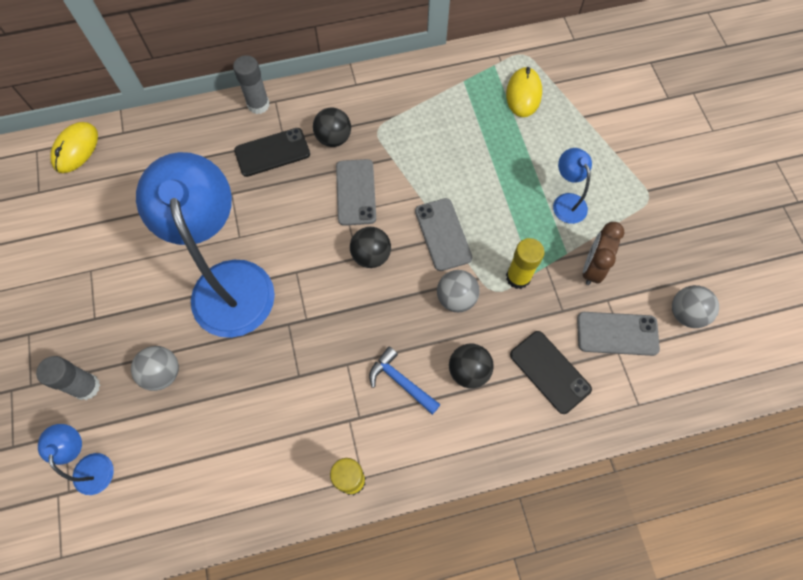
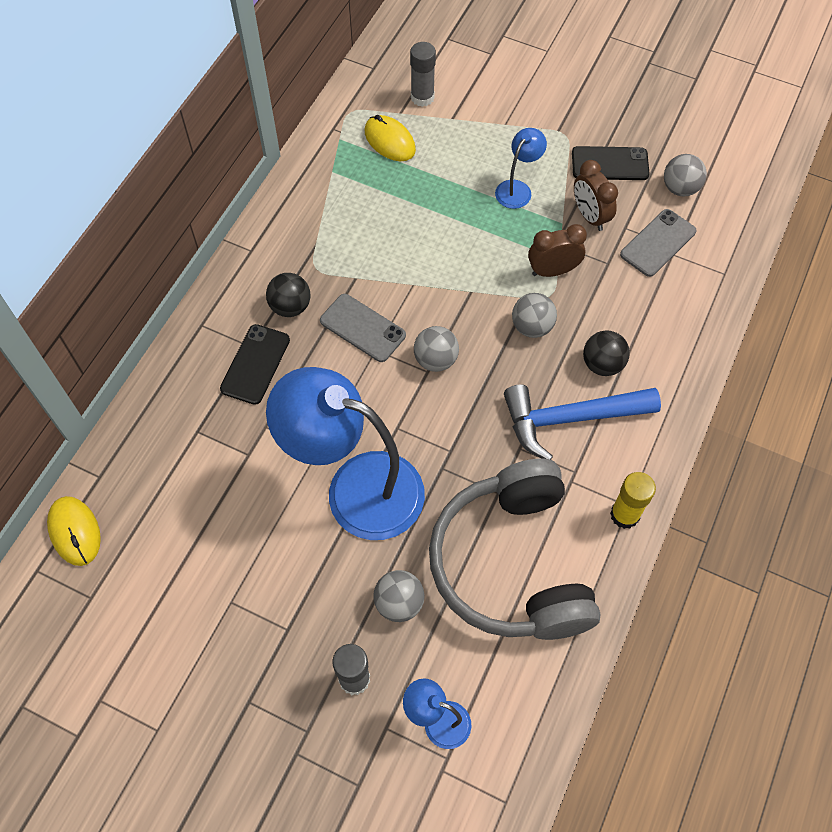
camera: 50 degrees left, 5 degrees down
(248, 427) = (512, 564): none -> grey headphones
(258, 105) = (191, 341): grey glue stick -> grey glue stick (422, 97)
(371, 256) = (435, 360): black ball -> grey ball
(400, 381) = (569, 419): blue hammer -> blue hammer, size x1.82
(443, 234) = (465, 294): grey phone -> none
(518, 277) = (553, 271): yellow glue stick -> brown clock
(550, 372) = (650, 310): black phone -> black phone (610, 164)
(566, 202) = (517, 189): blue lamp -> blue lamp turned 105 degrees clockwise

